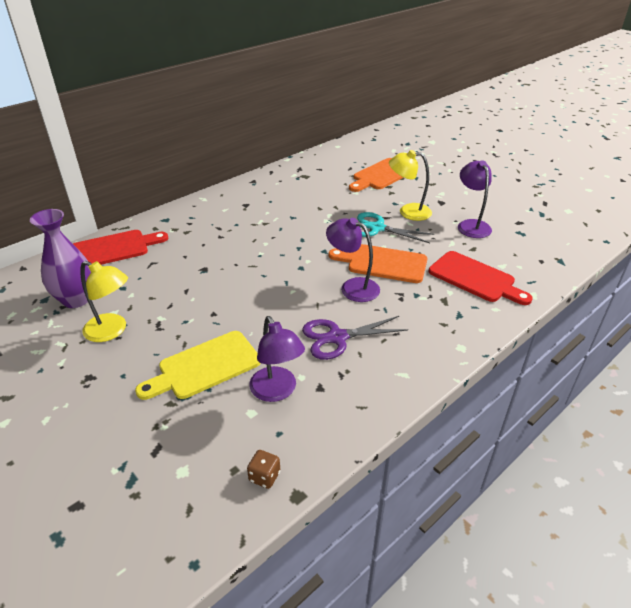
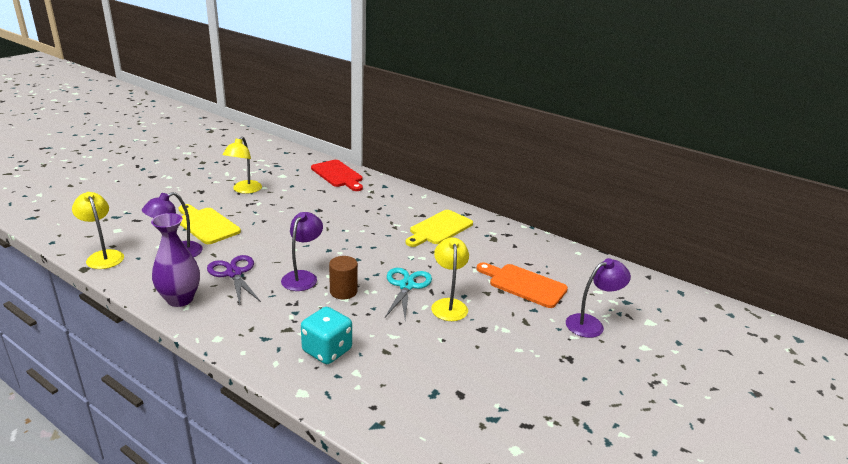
camera: 75 degrees right, 10 degrees down
(76, 299) = (277, 174): purple vase -> purple vase (180, 299)
(264, 476) = (103, 256): brown dice -> yellow lamp
(277, 199) = (439, 229): none -> yellow cutting board
(383, 263) = (343, 291): orange cutting board -> brown cylinder
(471, 225) = (437, 351): purple lamp -> purple lamp (591, 324)
(475, 278) = (327, 350): red cutting board -> turquoise dice

